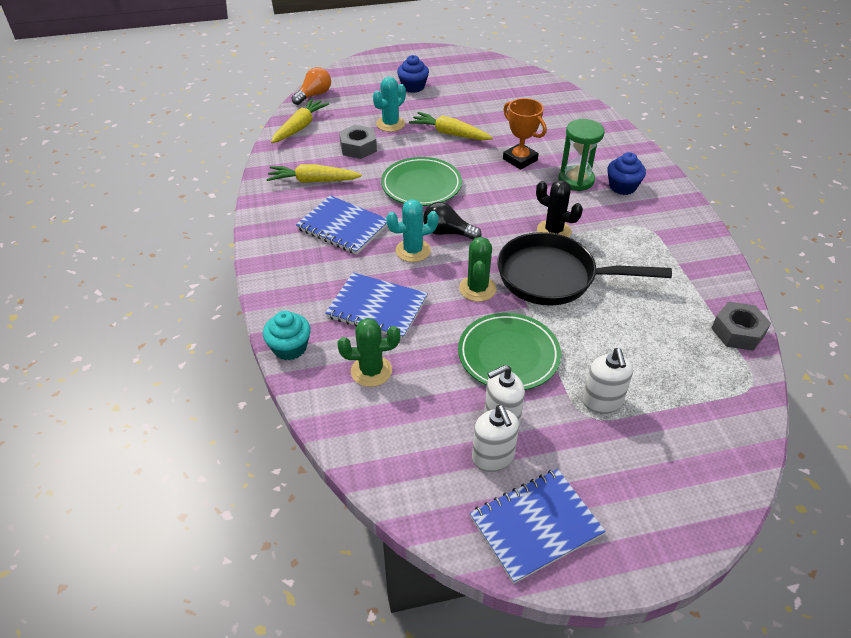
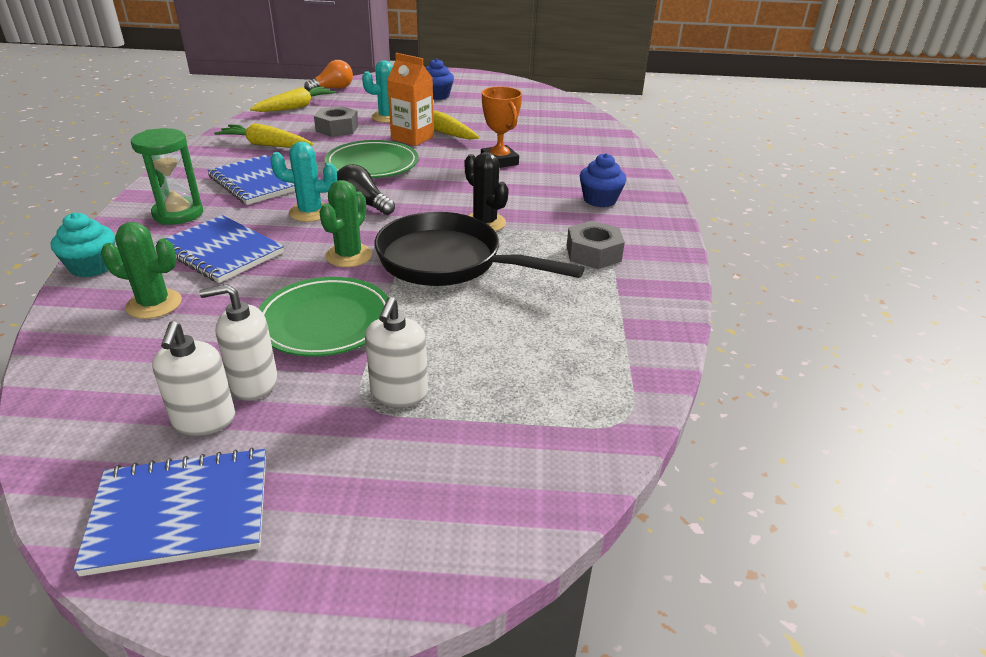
camera: 15 degrees right, 10 degrees down
(431, 146) = (412, 138): none -> orange carton
(576, 180) = (548, 186): green hourglass -> green hourglass (178, 214)
(737, 332) = (644, 358): grey nut -> grey nut (593, 253)

